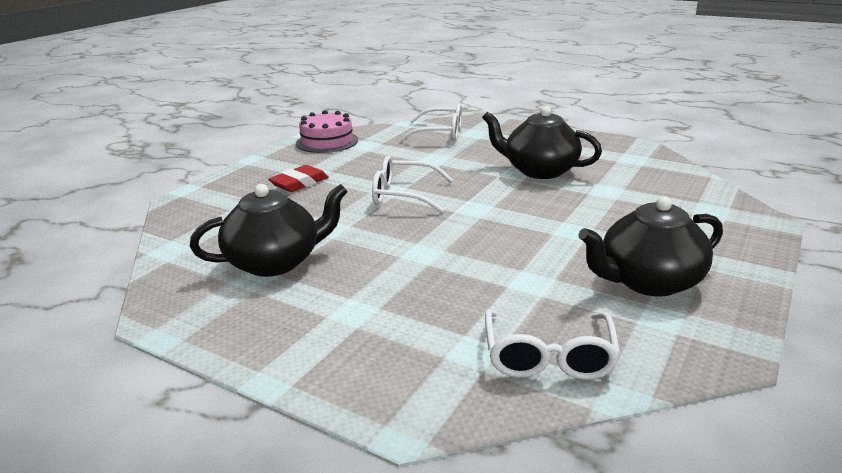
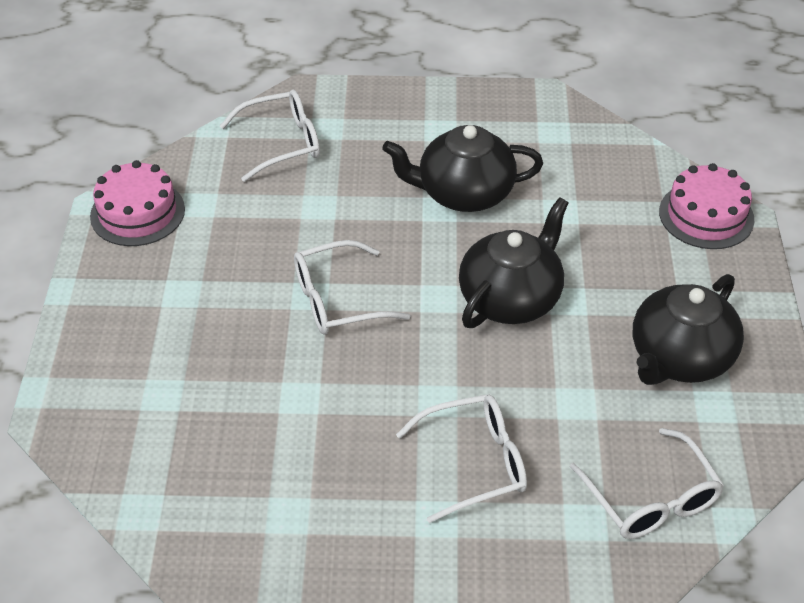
camera: 30 degrees left, 20 degrees up
(275, 262) = (289, 480): black teapot -> black teapot (511, 298)
(299, 183) = (184, 322): red eraser -> none
(415, 291) = (474, 463): none -> white glasses
(733, 215) = (706, 215): none -> pink cake

